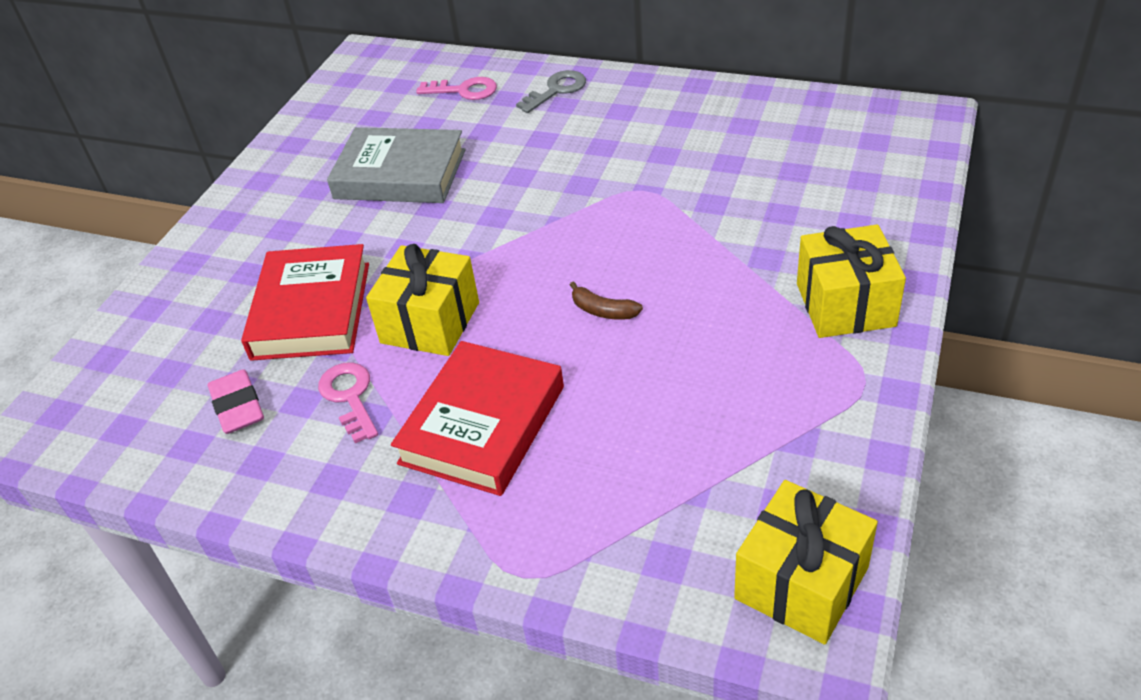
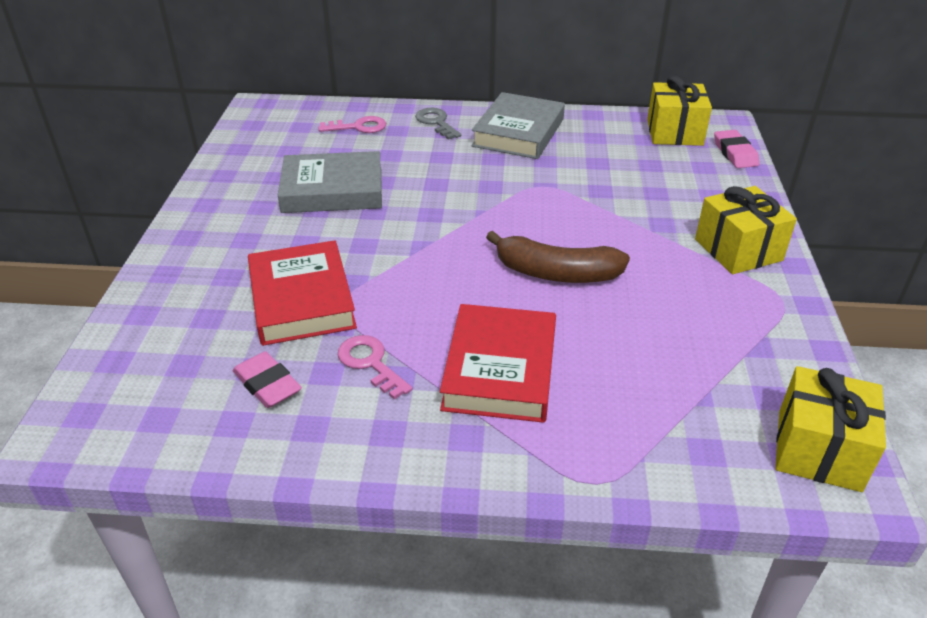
camera: 20 degrees left, 5 degrees down
(430, 323) = (414, 297): yellow gift -> yellow gift (674, 132)
(556, 90) = (436, 122): grey key -> grey key turned 60 degrees counterclockwise
(603, 311) = (556, 273): brown banana -> brown banana, size x2.11
(650, 112) = (518, 132): none -> grey book
(917, 163) = (735, 153): none -> pink eraser

